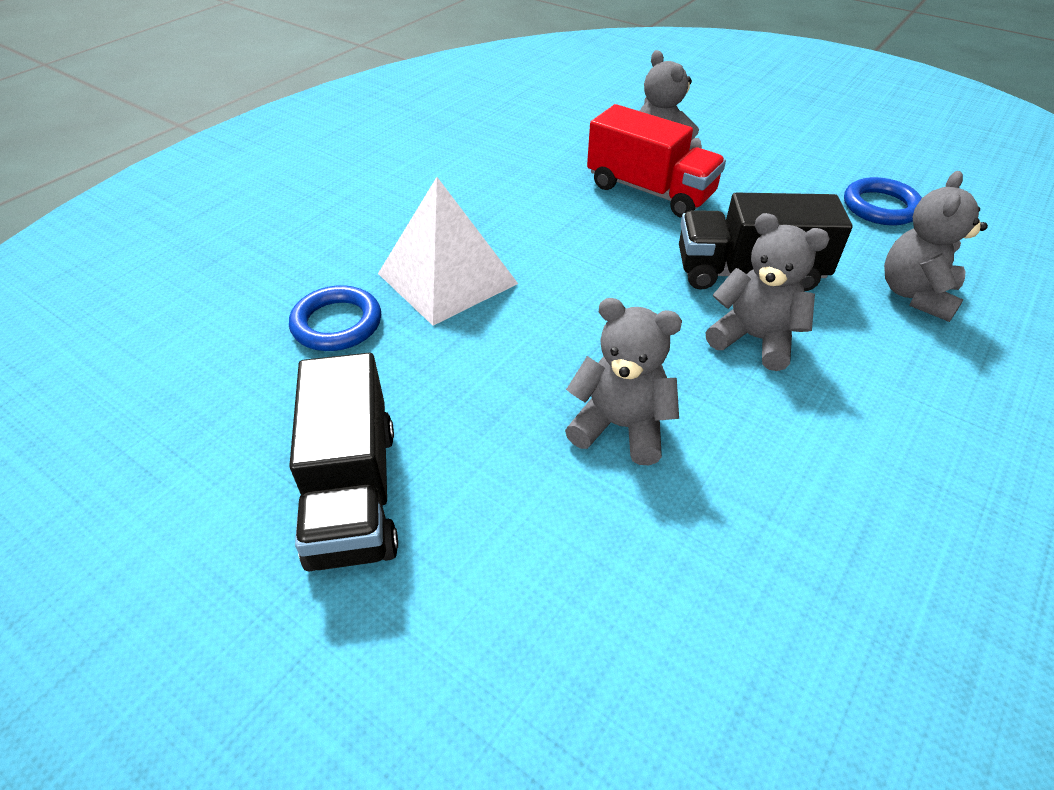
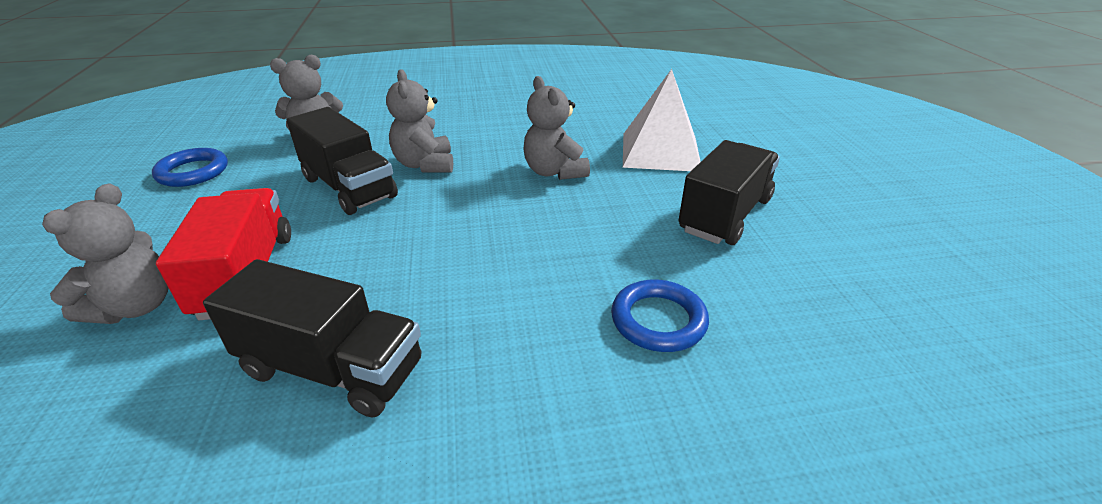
camera: 135 degrees left, 10 degrees down
(447, 278) = (525, 304): white pyramid -> white pyramid (660, 151)
(504, 192) = (332, 369): none -> black truck

